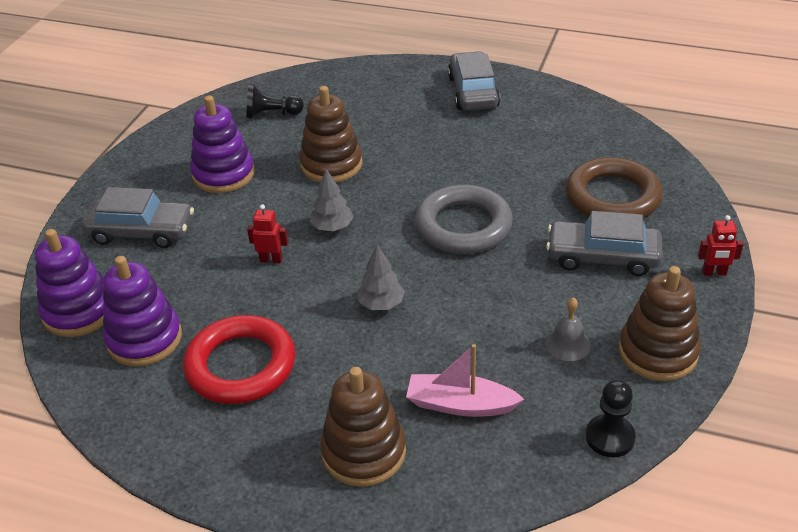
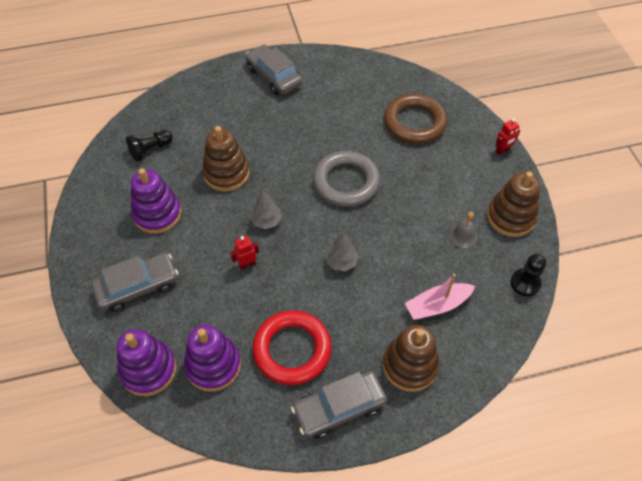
camera: 35 degrees left, 15 degrees up
(602, 257) = (439, 167): grey car -> grey car (339, 408)

